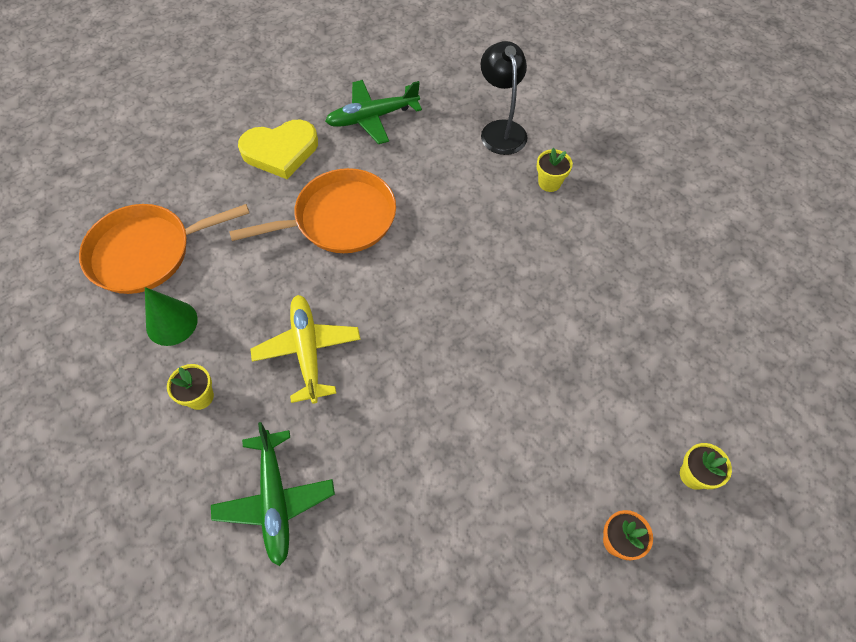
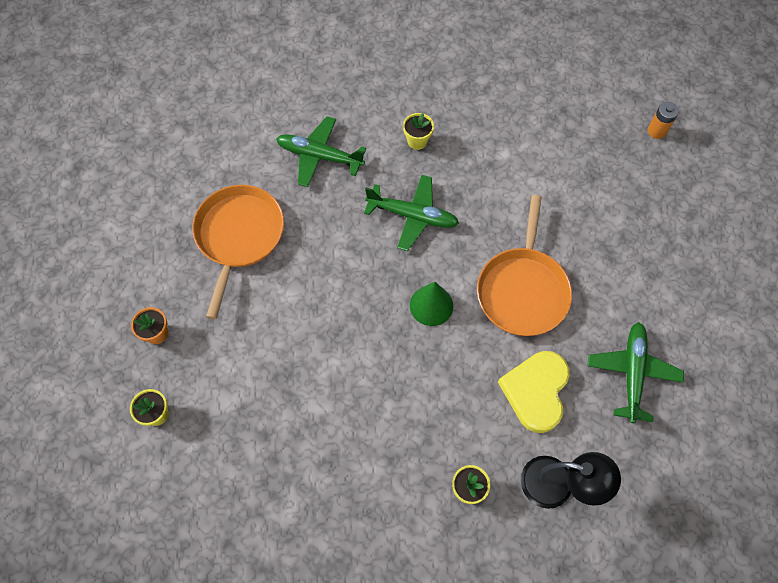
camera: 120 degrees right, 5 degrees up
(90, 182) = (656, 131): none -> orange battery
(146, 252) = (561, 147): orange pan -> orange pan (239, 236)
(171, 323) = (487, 143): green cone -> green cone (431, 305)
(280, 151) = (625, 277): yellow heart -> yellow heart (536, 391)
(308, 351) = (412, 216): yellow plane -> green plane

